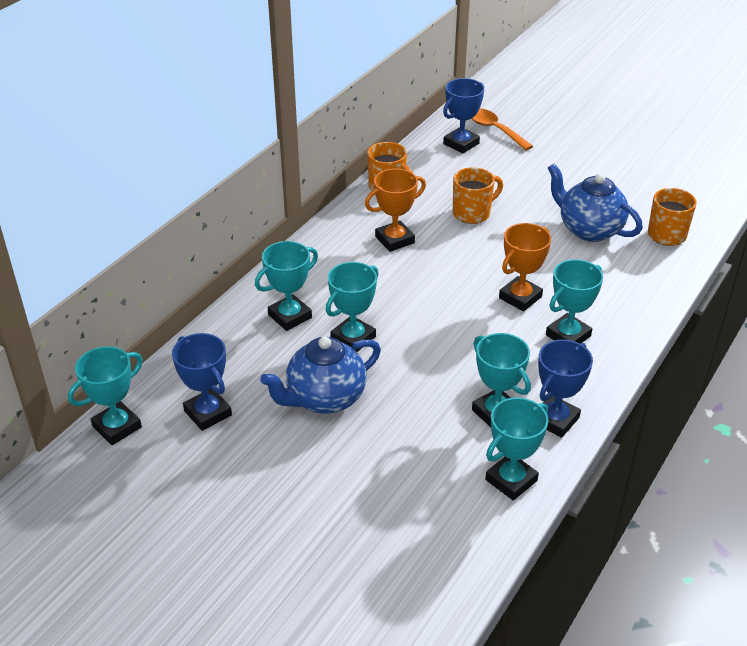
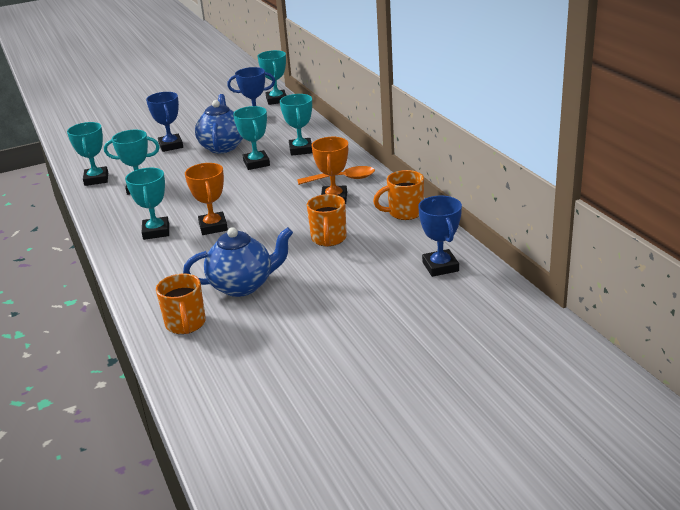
camera: 125 degrees right, 10 degrees down
(495, 130) = (449, 294): orange spoon -> orange spoon (342, 179)
(555, 420) = (107, 204): blue trophy -> blue trophy (171, 146)

